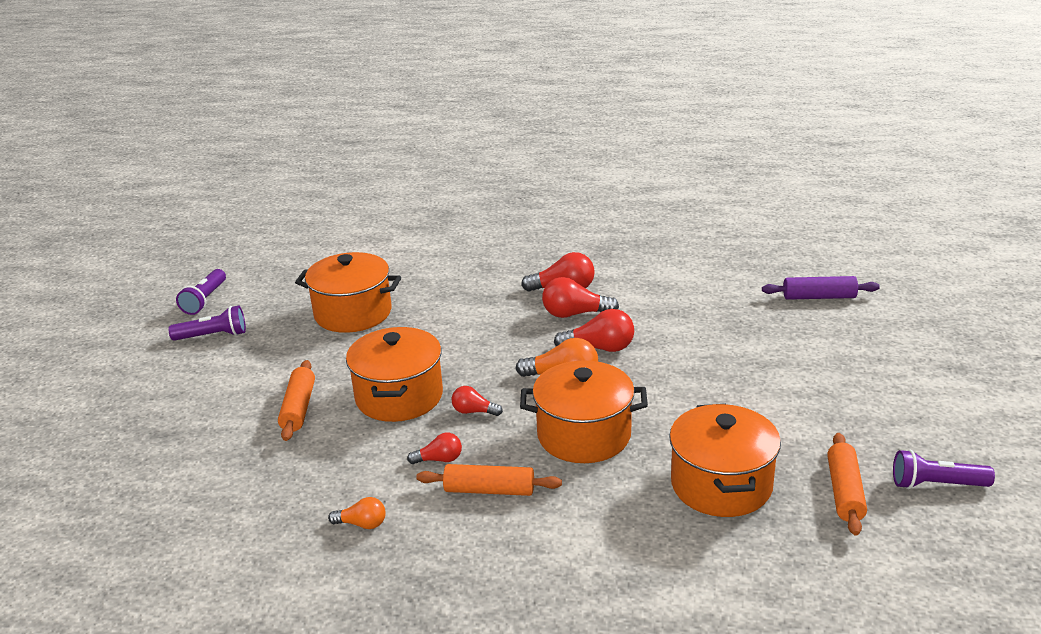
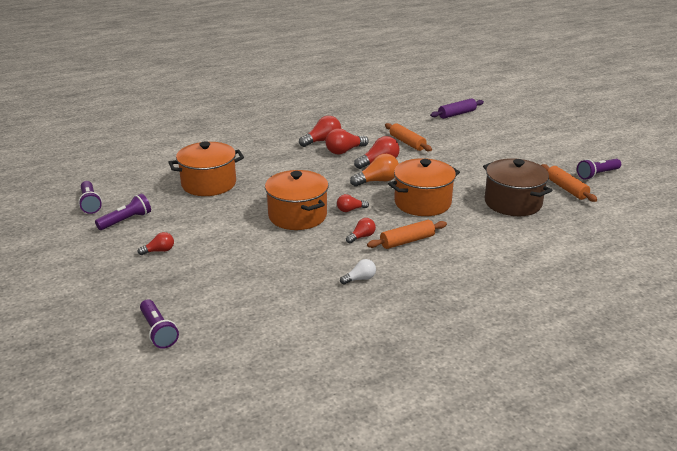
camera: 35 degrees left, 0 degrees up
(78, 500) = (158, 331): none -> purple flashlight
(198, 390) = (159, 251): none -> red light bulb
(298, 408) = (242, 239): orange rolling pin -> orange rolling pin (407, 143)
(362, 524) = (360, 279): orange light bulb -> white light bulb
(721, 485) = (513, 203): orange pot -> brown pot

